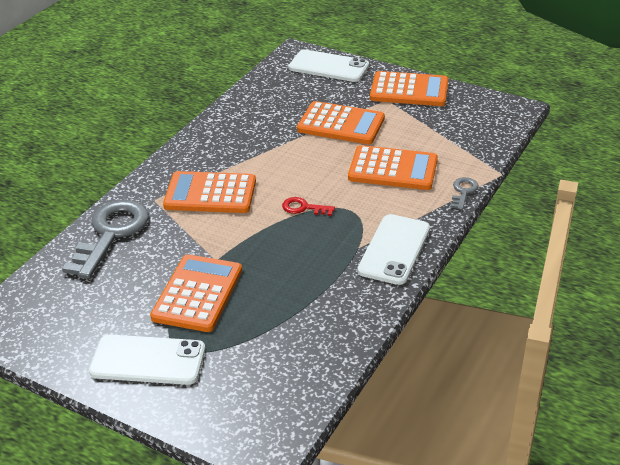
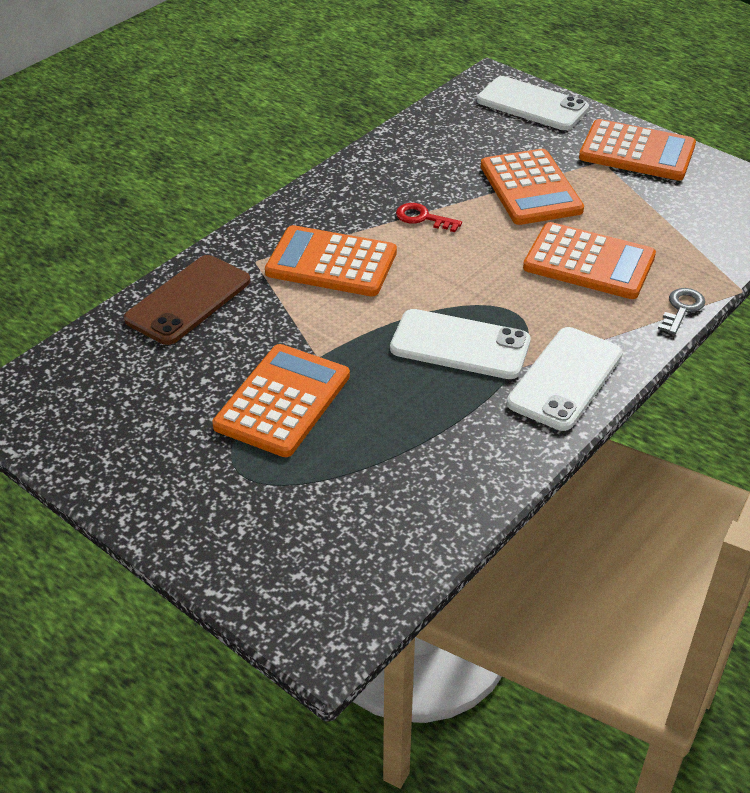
camera: 10 degrees right, 5 degrees up
(111, 234) = (188, 300): grey key -> brown phone
(148, 360) = (196, 484): white phone -> white phone (460, 345)
(303, 208) = (453, 300): red key -> red key (423, 218)
(341, 124) = (531, 188): orange calculator -> orange calculator turned 45 degrees clockwise

